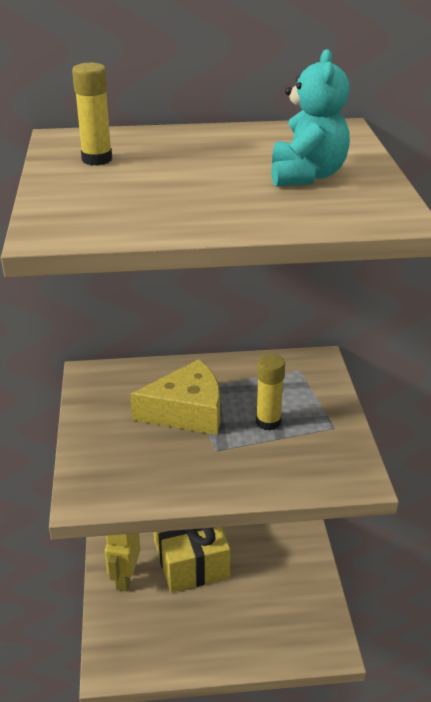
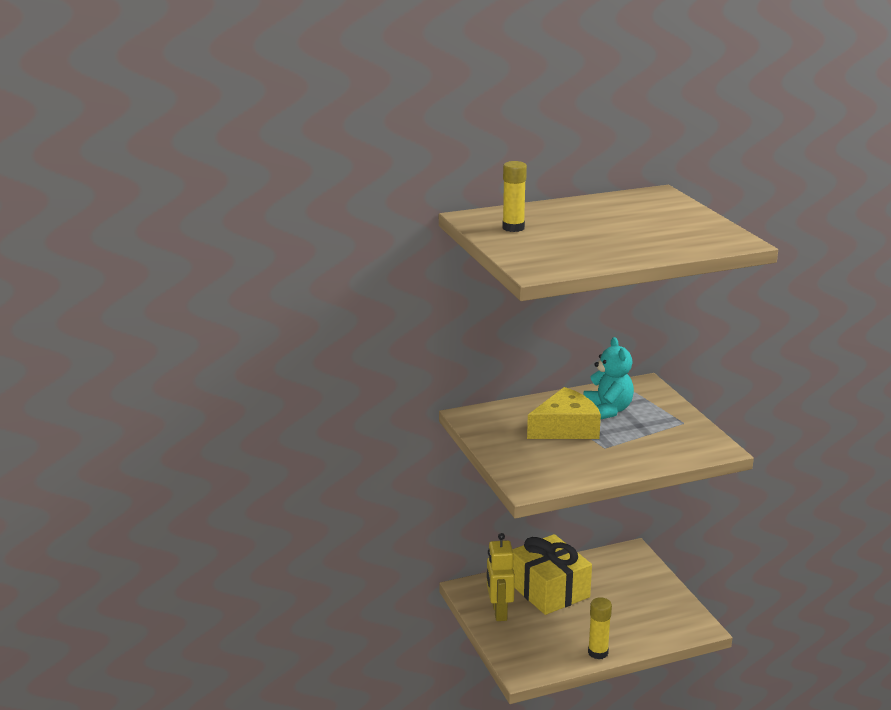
camera: 15 degrees left, 10 degrees down
(268, 422) = (632, 426): yellow glue stick -> yellow glue stick (598, 653)
(306, 176) = (665, 224): turquoise teddy bear -> turquoise teddy bear (607, 411)

